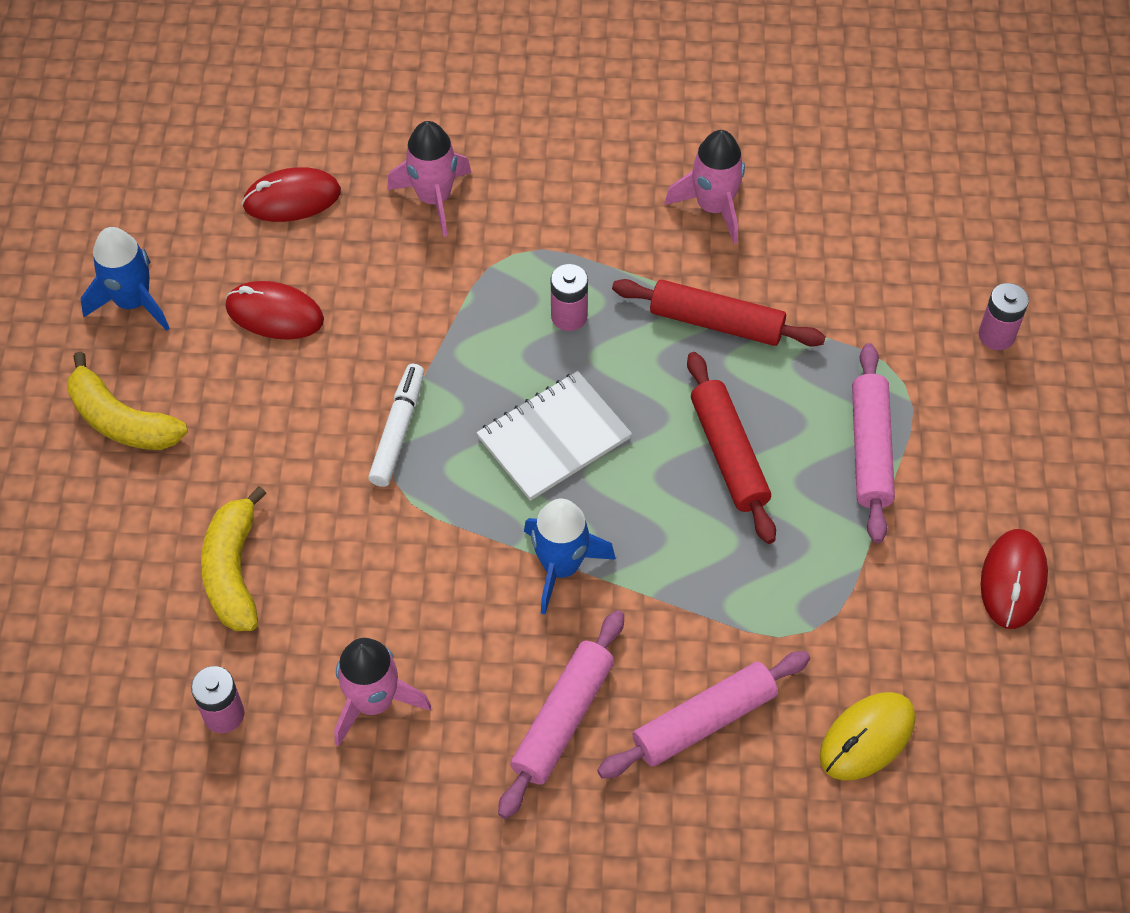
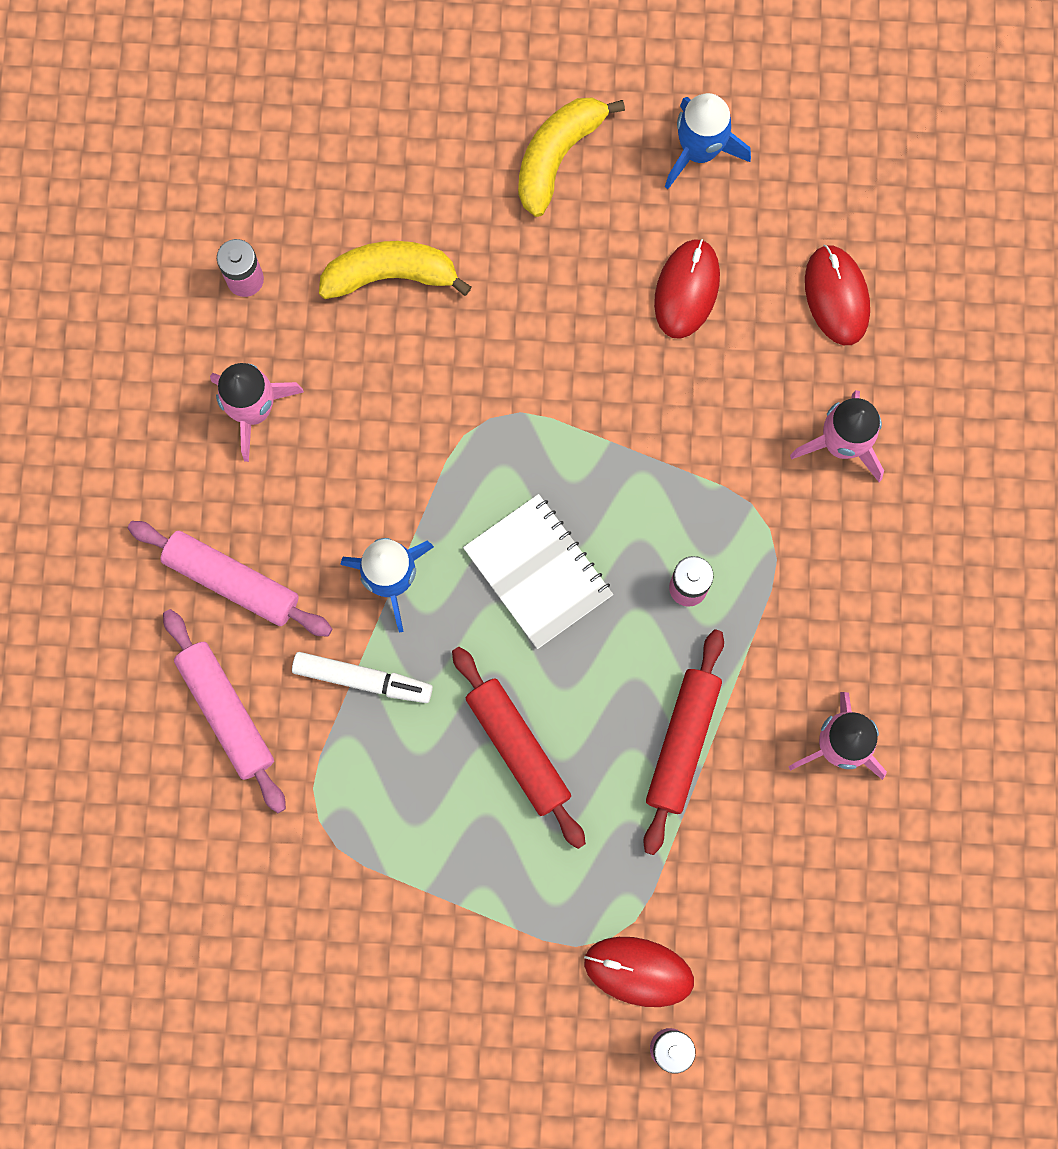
camera: 90 degrees right, 20 degrees up
(398, 430) = (546, 419): white marker -> white marker (362, 679)
(728, 454) = (518, 748): red rolling pin -> red rolling pin turned 75 degrees clockwise
(867, 738) = (205, 866): yellow mouse -> none
(870, 449) = (524, 895): pink rolling pin -> none
(1013, 580) = (370, 1029): red mouse -> red mouse (638, 971)

